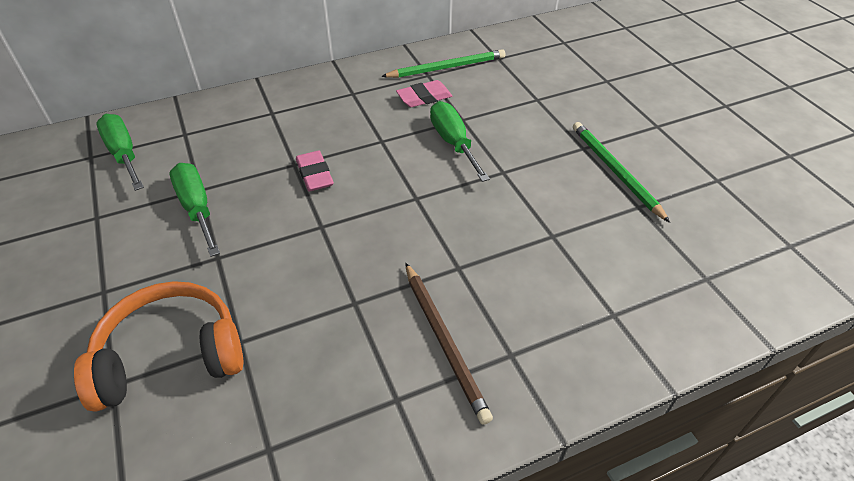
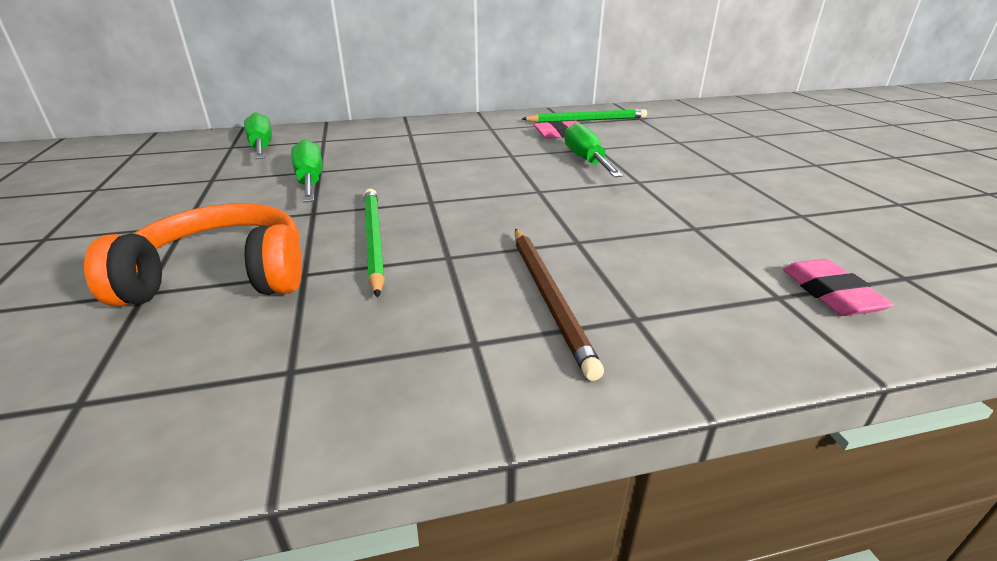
camera: 10 degrees right, 15 degrees down
(315, 174) = (436, 169): pink eraser -> pink eraser (830, 293)
(615, 171) = (769, 189): green pencil -> green pencil (373, 240)

